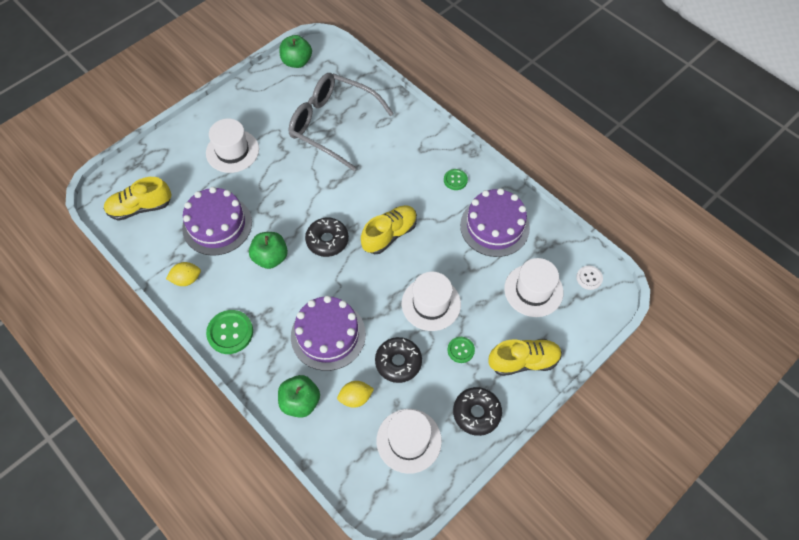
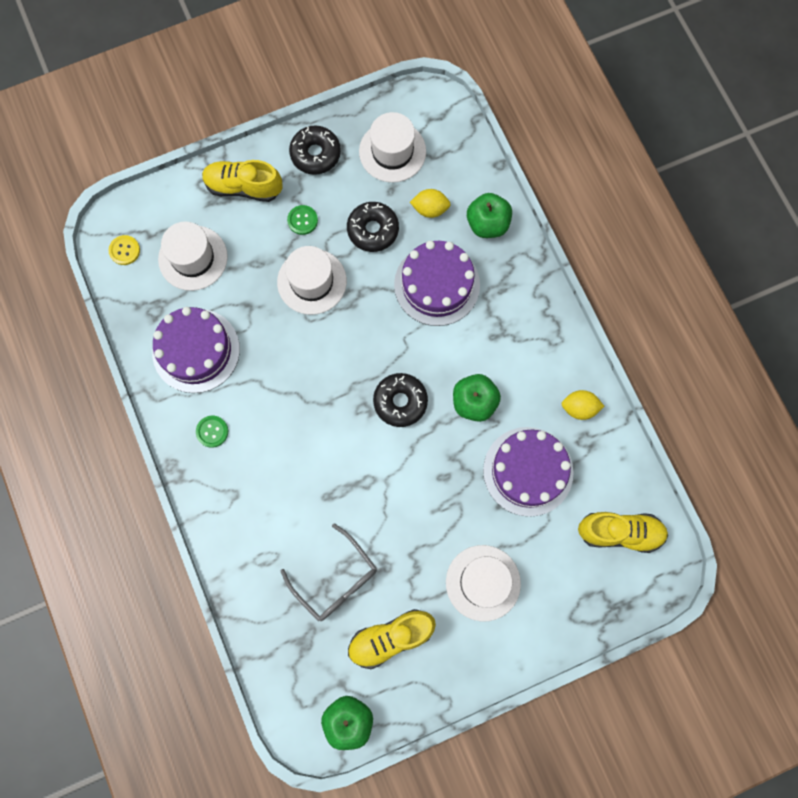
camera: 160 degrees left, 15 degrees up
(230, 332) = (543, 324): green button -> none
(332, 124) = (335, 579): grey glasses -> grey glasses, size x0.62
(389, 234) = (324, 383): yellow shoe -> yellow shoe (390, 638)
(589, 278) = (124, 250): white button -> yellow button

